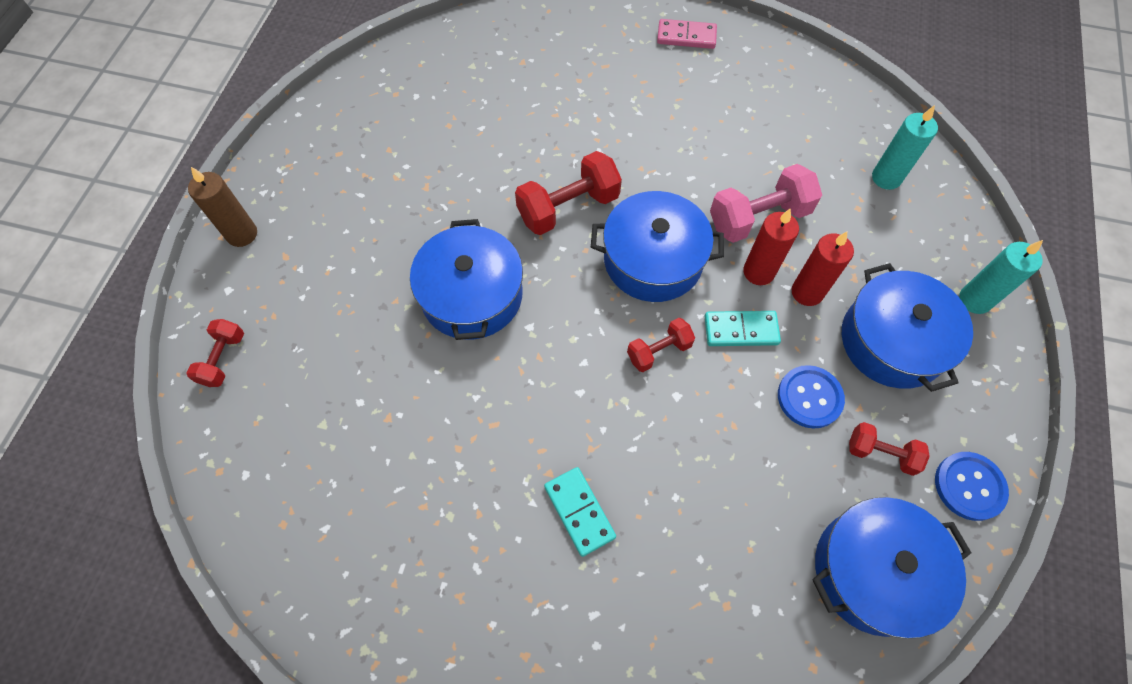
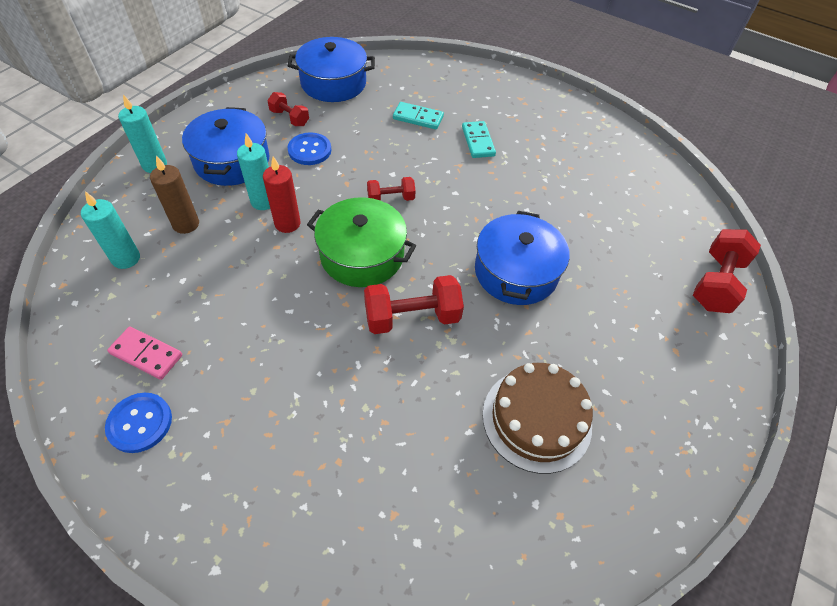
camera: 165 degrees left, 10 degrees down
(223, 359) = (716, 283): red dumbbell -> red dumbbell, size x1.71
(242, 234) = (721, 384): brown candle -> brown candle (186, 224)
(424, 153) = (536, 419): none -> brown cake
(653, 260) = (362, 255): blue pot -> green pot
(686, 36) = (178, 484): pink domino -> pink domino (146, 354)
(741, 330) = (327, 194): turquoise domino -> turquoise domino (418, 118)
(758, 218) = (257, 260): pink dumbbell -> none
(807, 292) = (263, 201): red candle -> turquoise candle
(969, 486) = (255, 95): blue button -> blue button (140, 423)

